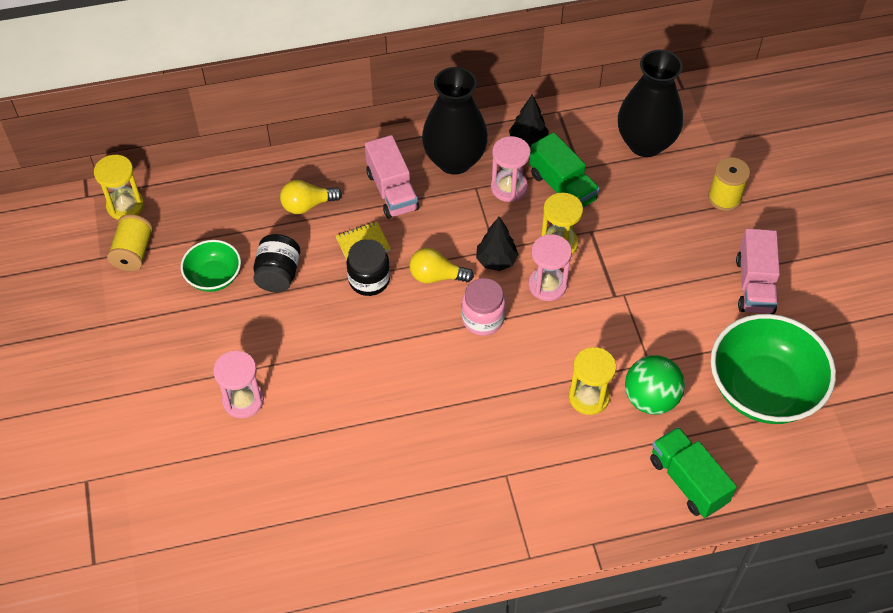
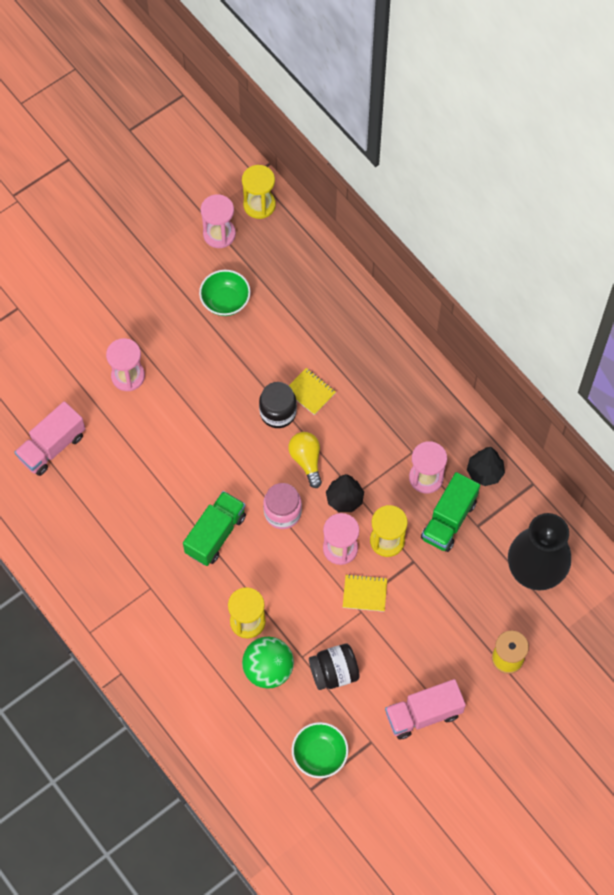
camera: 65 degrees right, 10 degrees up
(133, 252) = (219, 234): yellow spool -> pink hourglass
(278, 274) = (250, 345): black jar -> black jar (334, 672)
(307, 205) = (327, 333): yellow light bulb -> none
(392, 191) = (374, 389): pink truck -> pink truck (52, 447)
(454, 160) = (432, 423): black vase -> none
(606, 283) = (364, 593): none -> yellow notebook
(688, 481) = (206, 724): green truck -> green truck (215, 534)
(763, 389) = (319, 755): green bowl -> green bowl, size x0.52

